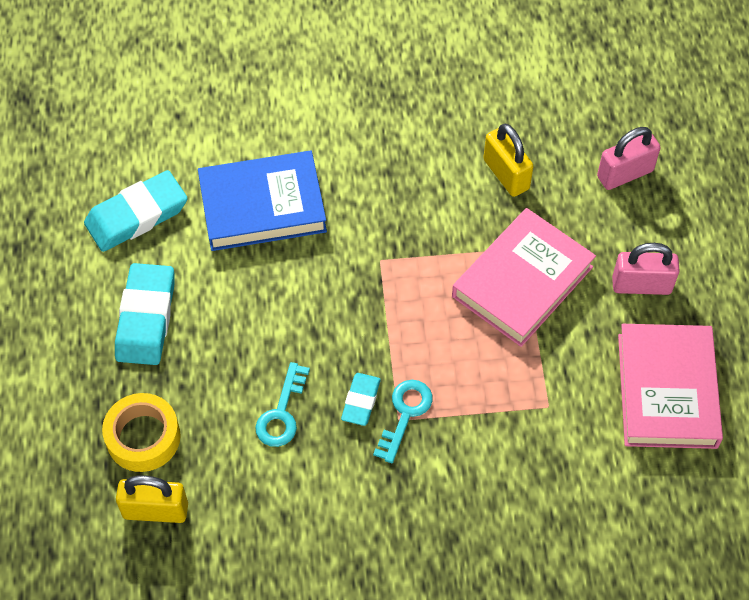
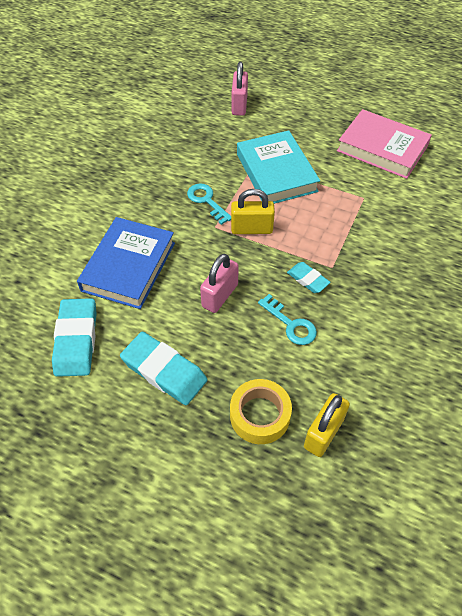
camera: 60 degrees left, 5 degrees down
(405, 414) = (330, 262): turquoise key -> turquoise key (207, 201)
(506, 174) = (201, 148): yellow padlock -> yellow padlock (251, 229)
(522, 281) = (276, 172): pink book -> turquoise book
(641, 285) = (312, 129): pink padlock -> pink padlock (220, 295)

